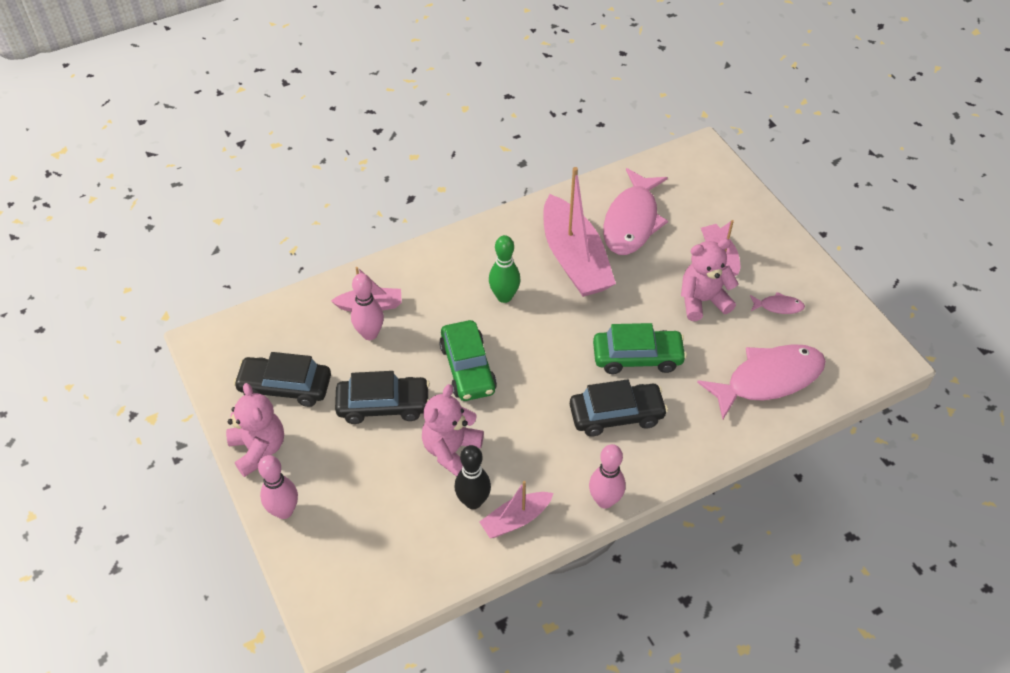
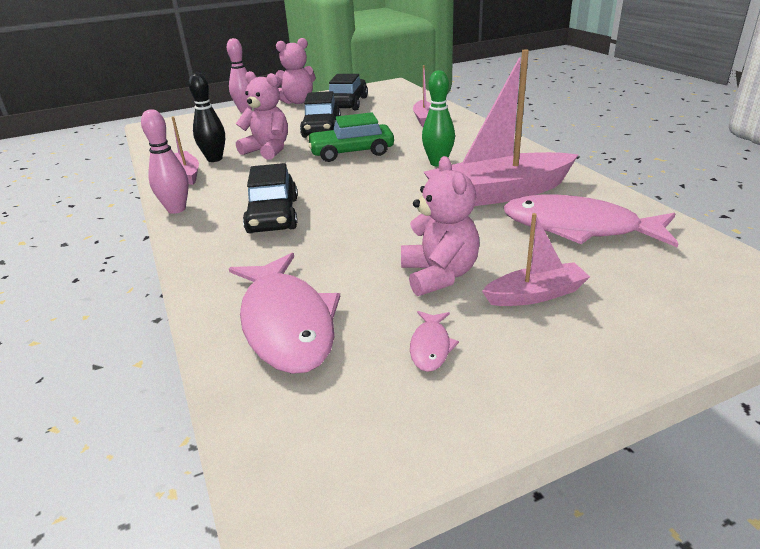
camera: 95 degrees right, 20 degrees down
(370, 334) = (394, 121): pink bowling pin -> none
(637, 357) = (348, 228): green car -> none

